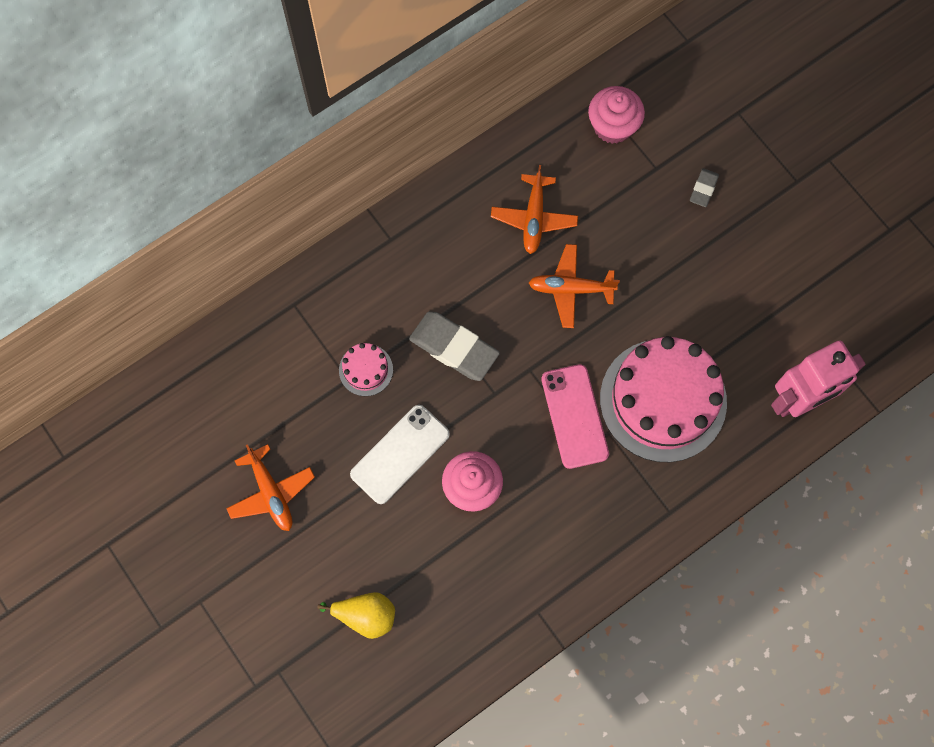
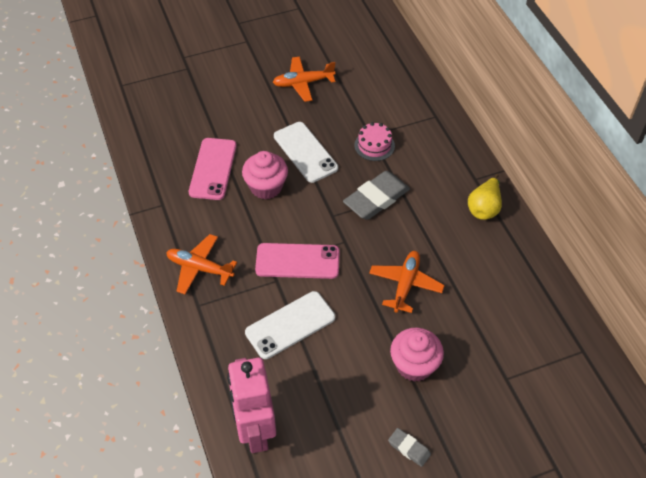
camera: 105 degrees right, 20 degrees down
(365, 615) = (202, 114): yellow pear -> yellow pear (484, 208)
(460, 566) = (213, 169): none -> pink phone
(534, 218) = (475, 274): orange plane -> orange plane (200, 268)
(613, 126) = (554, 354): pink cupcake -> pink cupcake (414, 365)
(663, 400) = (290, 325): pink cake -> white phone
(703, 189) = (478, 412): grey eraser -> grey eraser (409, 448)

